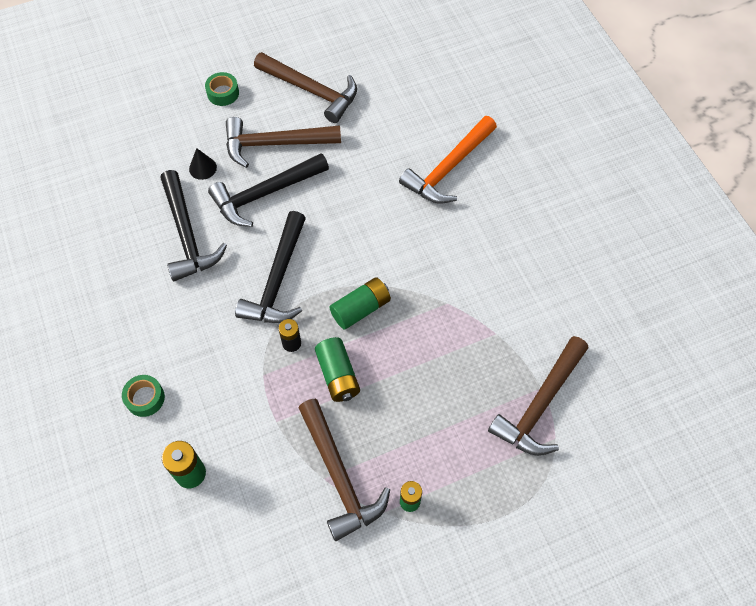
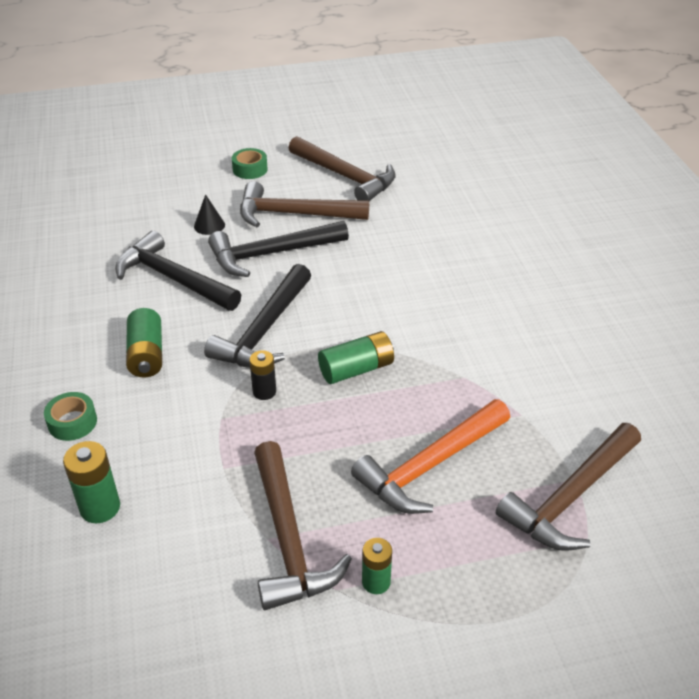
camera: 10 degrees right, 20 degrees down
(187, 235) = (173, 278): black hammer -> black hammer turned 135 degrees clockwise
(338, 375) = (313, 431): green battery -> green battery (147, 355)
(448, 168) = (487, 255): orange hammer -> orange hammer (430, 465)

